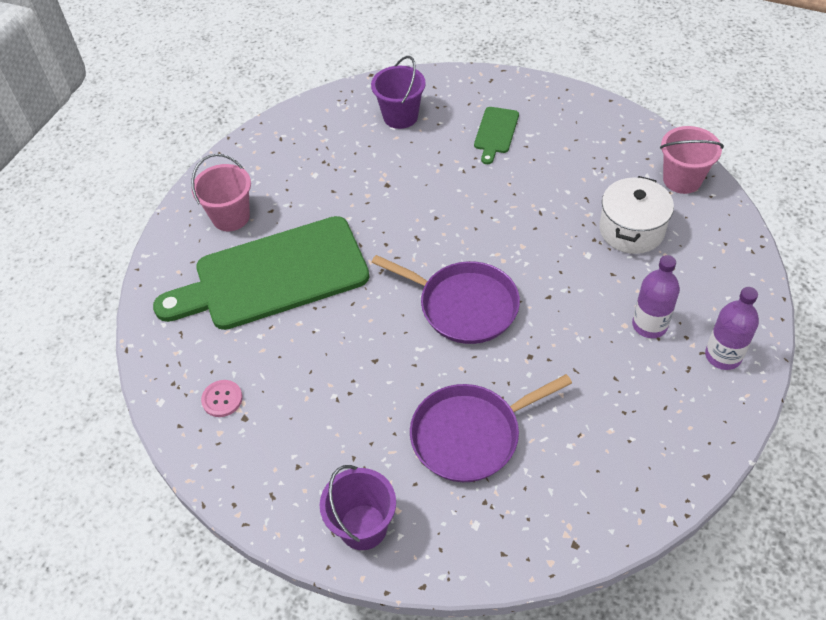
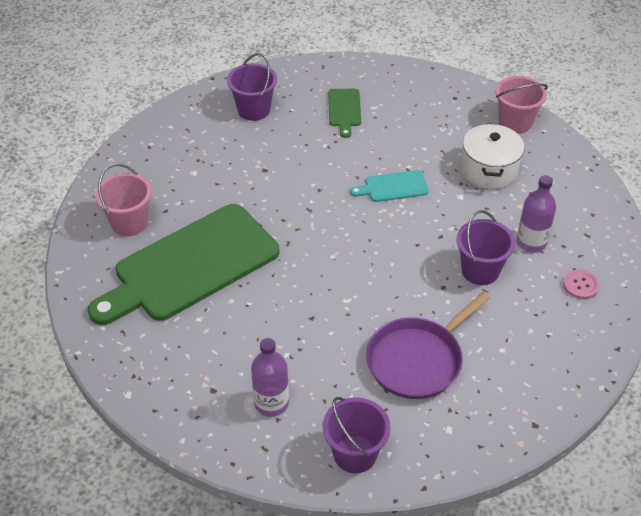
camera: 20 degrees left, 5 degrees down
(222, 399) = (186, 379): pink button -> pink button (580, 285)
(463, 305) = (371, 257): purple pan -> none
(516, 229) = (393, 187): none -> turquoise cutting board
(578, 346) = (480, 270): none -> purple bucket
(723, 356) = (597, 254): purple bottle -> purple bottle (271, 403)

